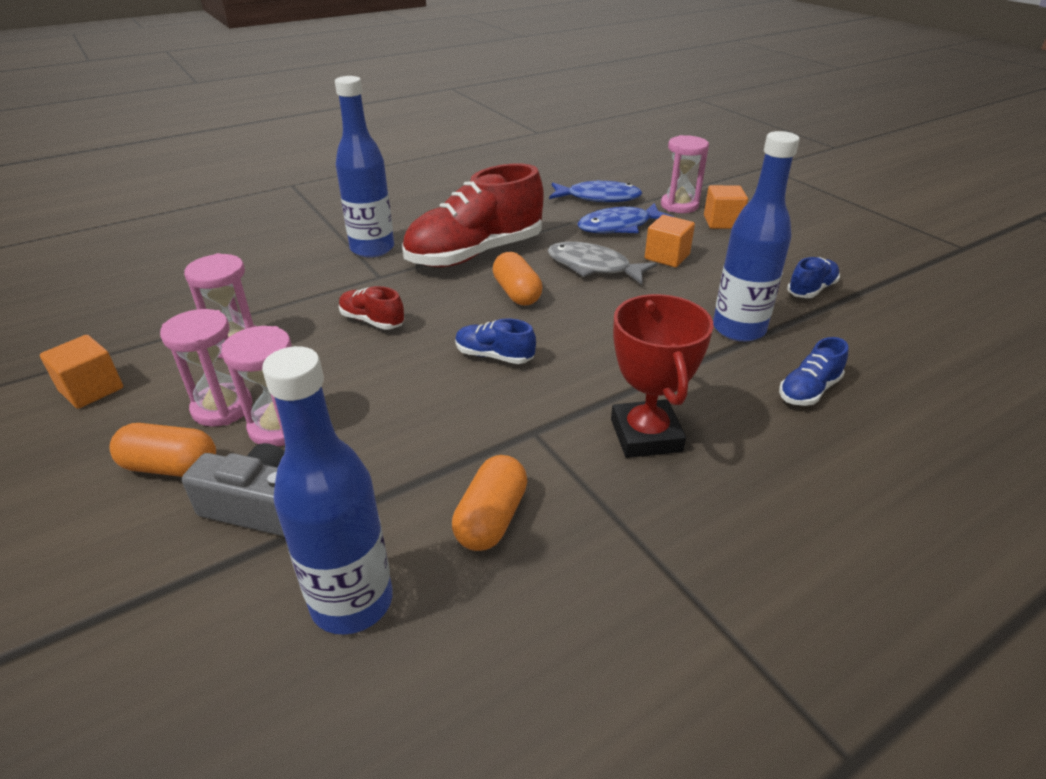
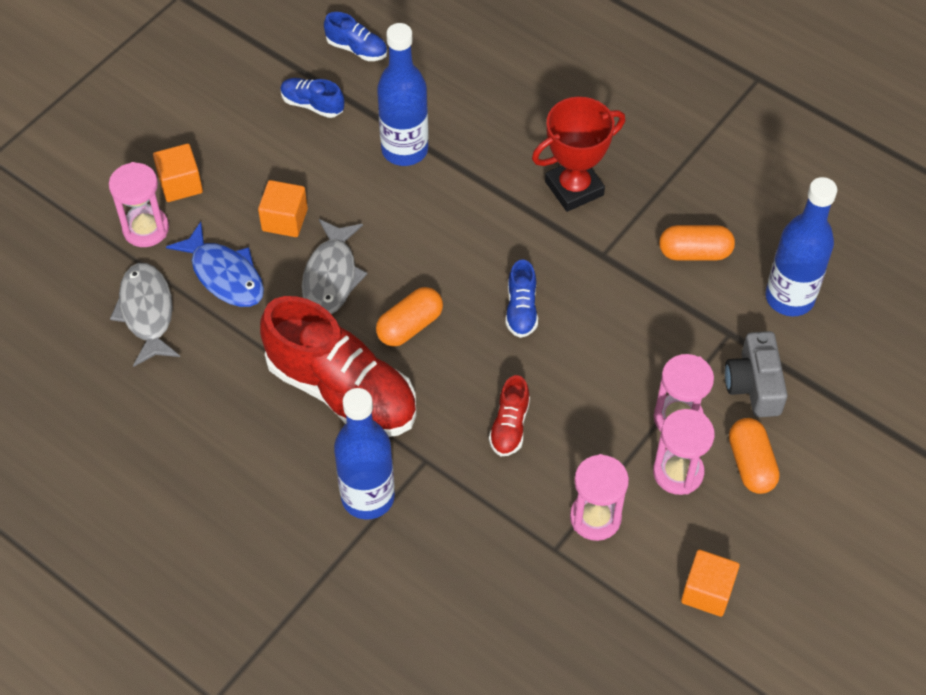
camera: 110 degrees left, 20 degrees up
(599, 198) = (147, 312): blue fish -> grey fish
(808, 390) = (475, 101): blue shoe -> blue shoe (357, 49)

